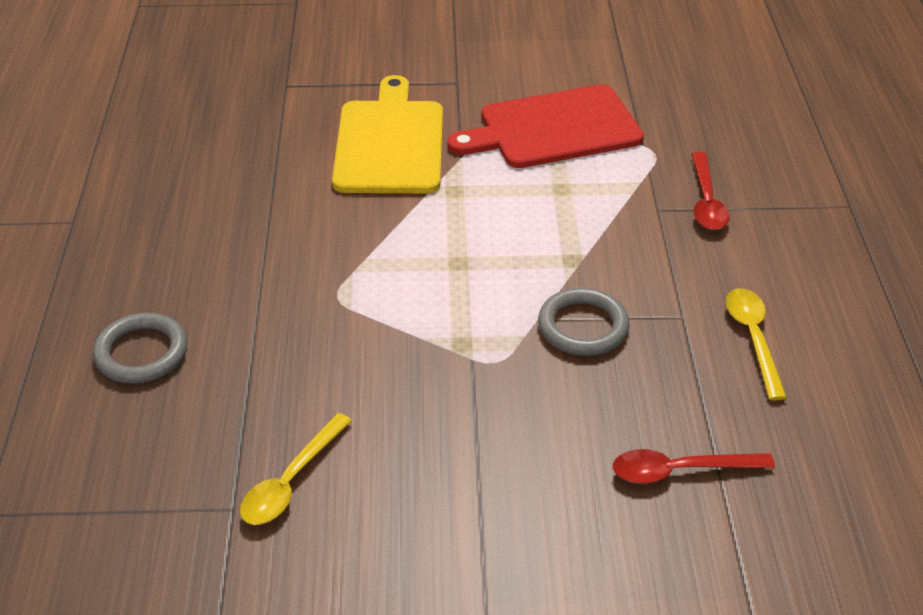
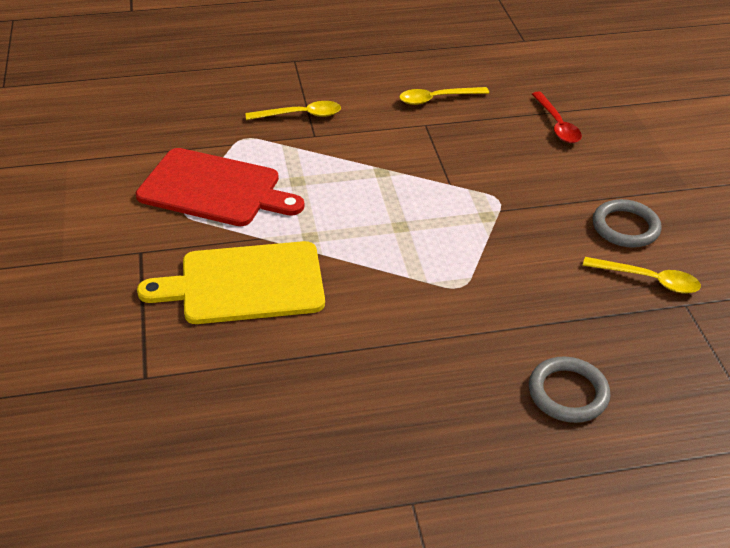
camera: 100 degrees left, 0 degrees up
(553, 128) = (214, 189): red cutting board -> red cutting board turned 45 degrees counterclockwise
(583, 326) = (450, 164): grey ring -> grey ring (625, 227)
(706, 201) = (300, 115): red spoon -> yellow spoon

